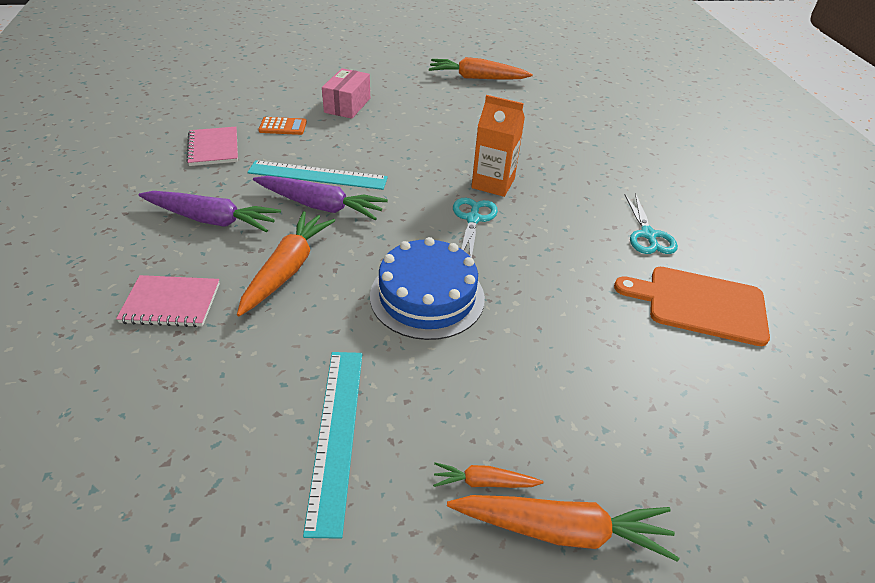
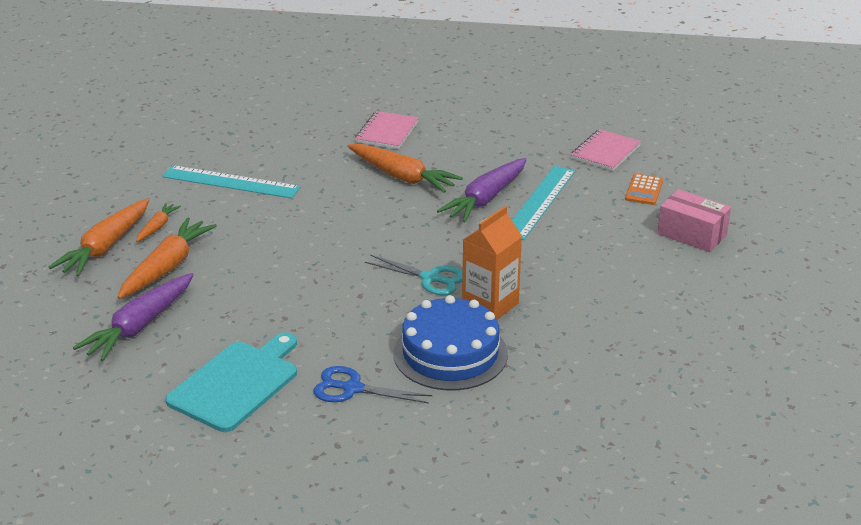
camera: 110 degrees right, 10 degrees down
(212, 220) = (484, 149): purple carrot -> purple carrot (139, 326)
(213, 148) = (605, 152): pink notebook -> pink notebook turned 60 degrees counterclockwise
(427, 296) = (335, 234): blue cake -> blue cake (450, 353)
(477, 78) = (773, 352): orange carrot -> orange carrot (167, 267)
(648, 235) = (352, 388): turquoise scissors -> blue scissors
(700, 304) = (237, 383): orange cutting board -> turquoise cutting board

